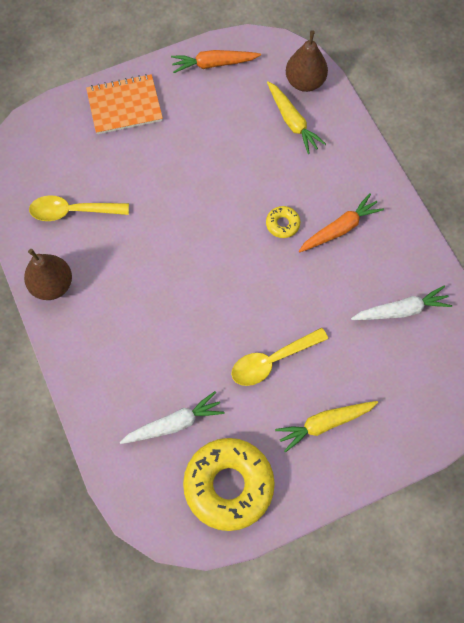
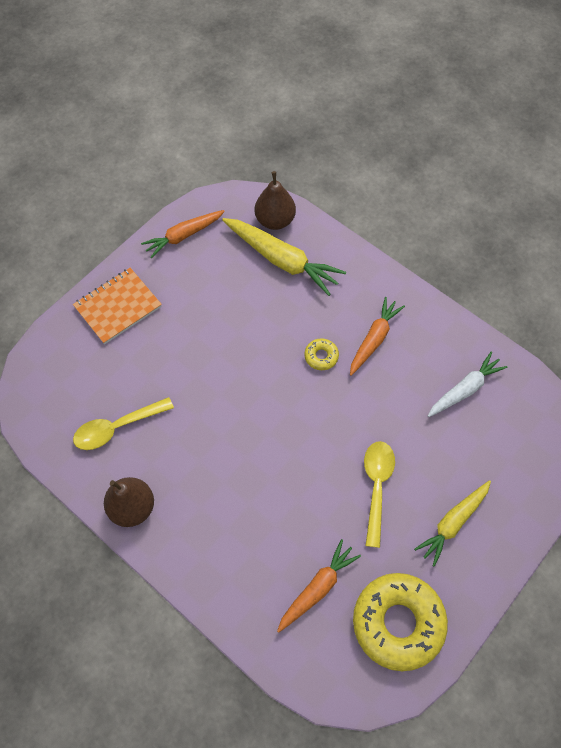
camera: 25 degrees left, 5 degrees down
(174, 423) = (317, 588): white carrot -> orange carrot
(272, 361) = (376, 486): yellow spoon -> yellow spoon turned 150 degrees clockwise
(292, 122) = (282, 260): yellow carrot -> yellow carrot, size x1.51

